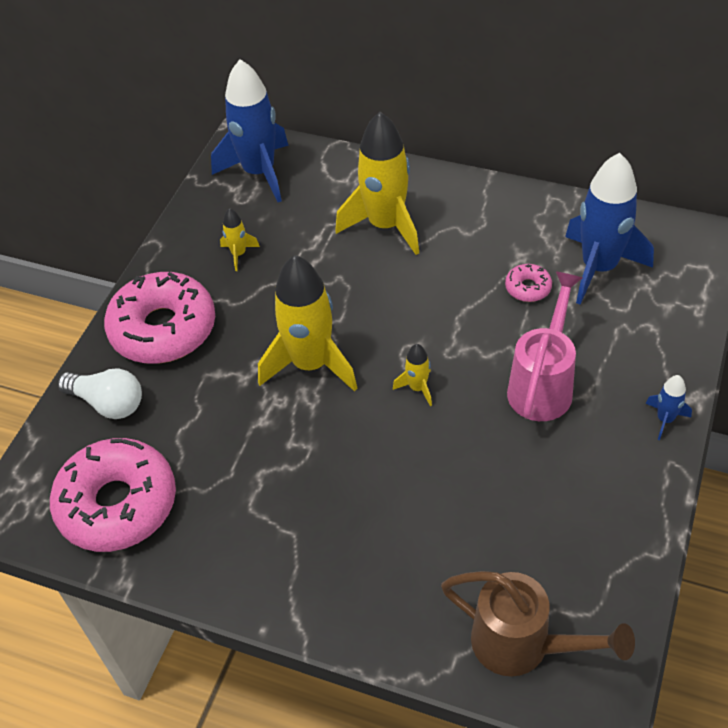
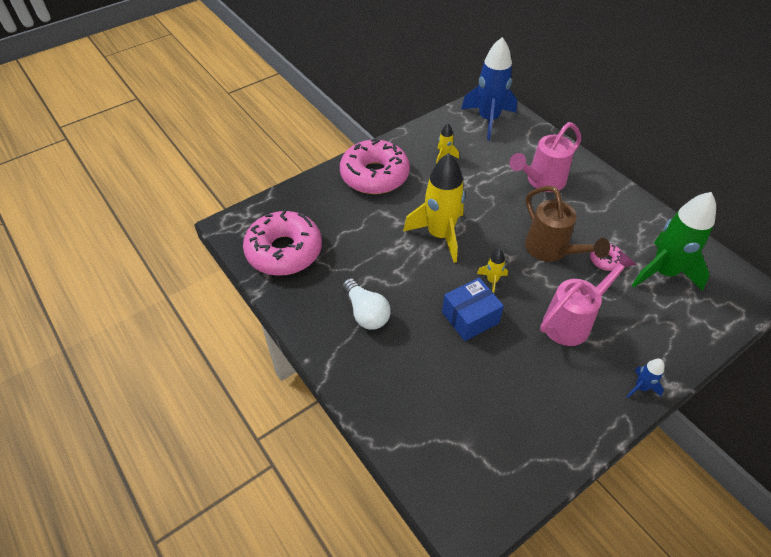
camera: 30 degrees right, 0 degrees up
(108, 403) = (318, 198): white light bulb -> white light bulb (366, 313)
(385, 225) = (541, 182): yellow rocket -> pink watering can
(425, 450) = (470, 317): none -> blue box
(523, 646) = (445, 465): brown watering can -> brown watering can (551, 251)
(599, 268) = (663, 272): blue rocket -> green rocket

